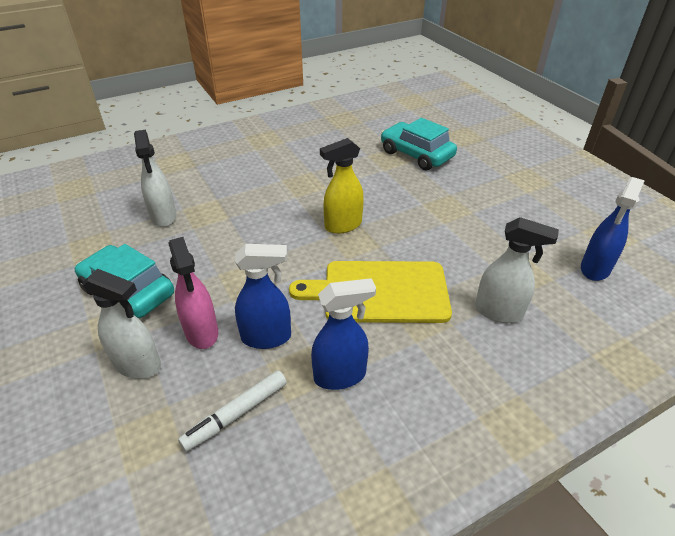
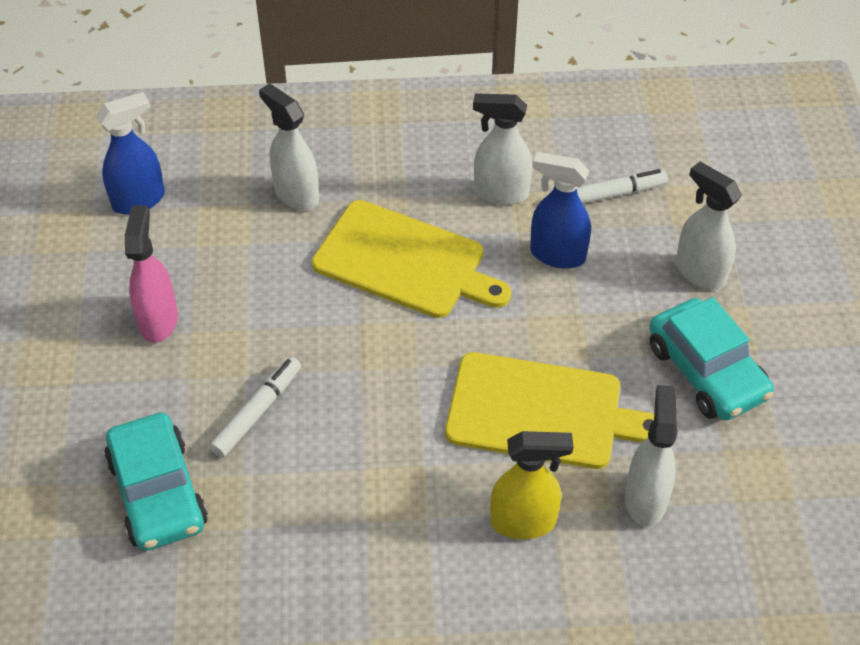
camera: 155 degrees left, 10 degrees up
(202, 332) = (626, 284): pink spray bottle -> pink spray bottle (158, 320)
(239, 237) = (542, 411): none -> yellow cutting board
(340, 376) = (500, 193): blue spray bottle -> white spray bottle
(342, 225) = (387, 377): yellow spray bottle -> yellow spray bottle (524, 522)
(400, 192) = (257, 411): none -> white marker

